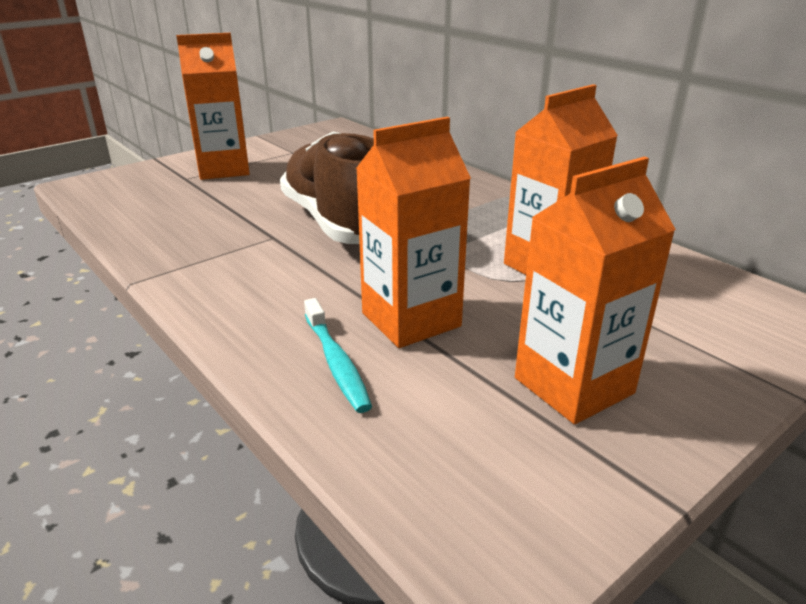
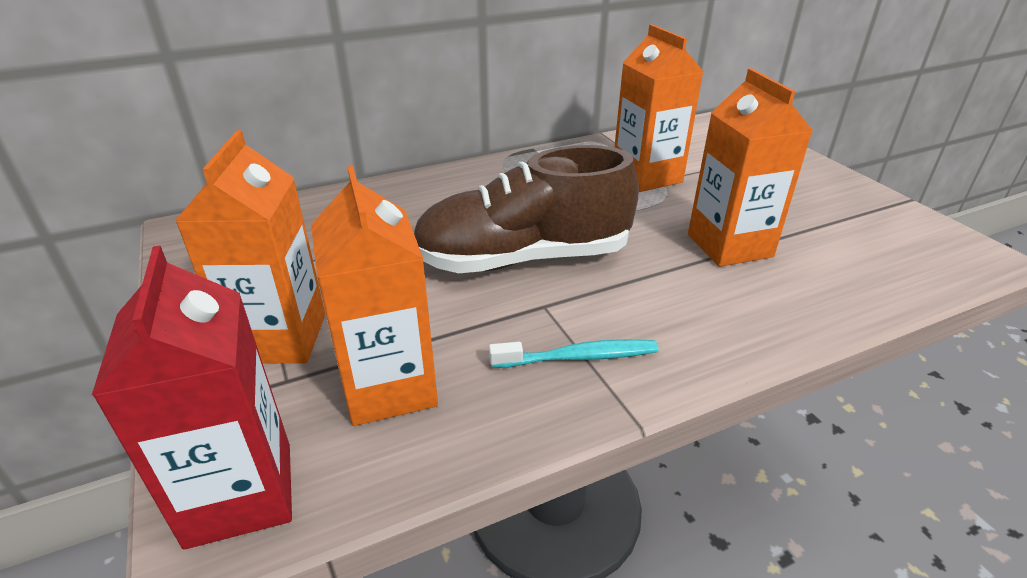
camera: 75 degrees left, 5 degrees up
(101, 186) = (240, 494): none -> red carton
(336, 363) = (798, 288): turquoise toothbrush -> turquoise toothbrush (578, 357)
(573, 385) = (809, 202): orange carton -> orange carton (389, 387)

